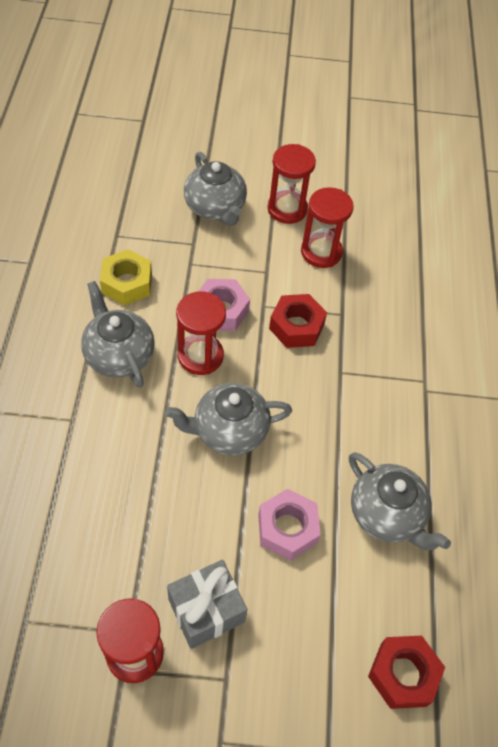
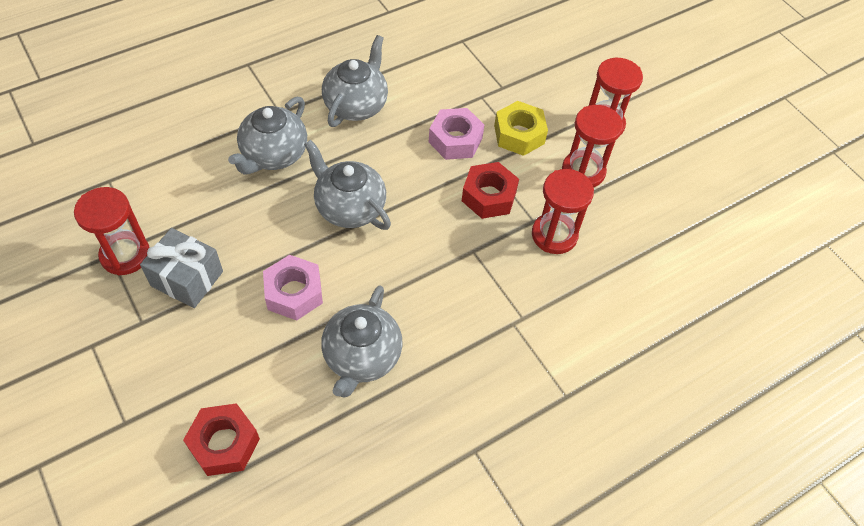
camera: 55 degrees right, 0 degrees up
(127, 283) = (424, 72): yellow nut -> yellow nut (519, 134)
(200, 356) = (401, 152): red hourglass -> red hourglass (554, 235)
(215, 208) = (552, 80): grey teapot -> grey teapot (273, 155)

